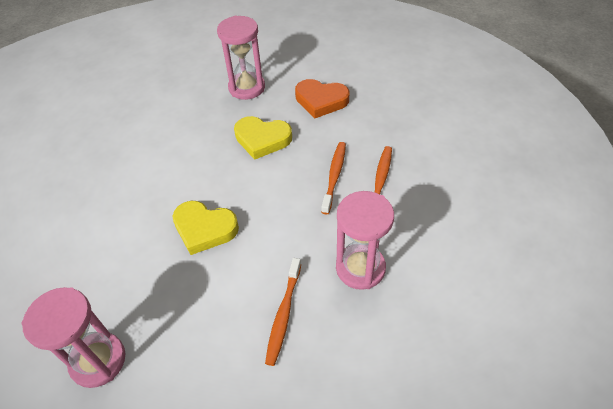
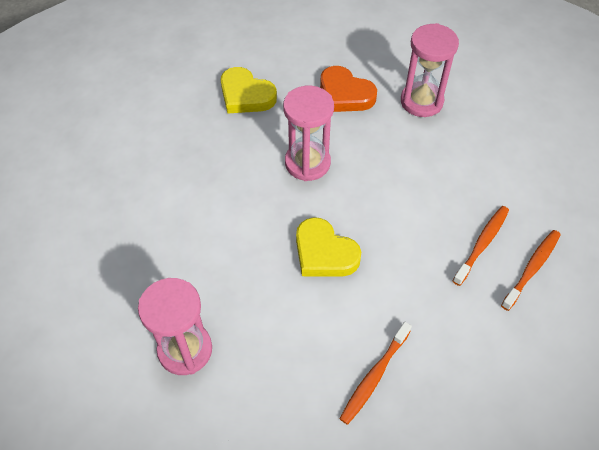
camera: 20 degrees right, 5 degrees up
(262, 139) = (418, 171): yellow heart -> yellow heart (246, 95)
(321, 101) = (500, 146): orange heart -> orange heart (345, 94)
(360, 268) = (471, 359): pink hourglass -> pink hourglass (307, 163)

